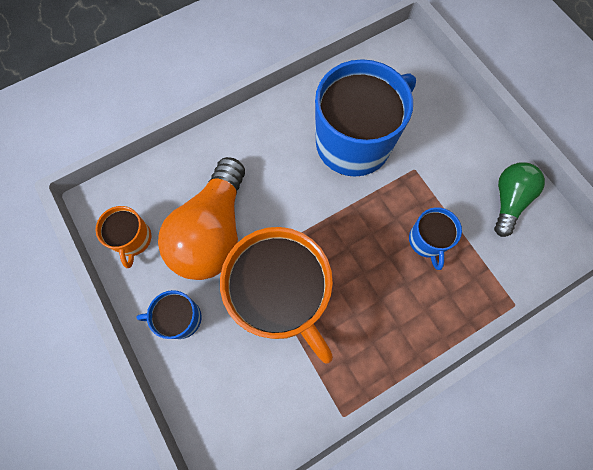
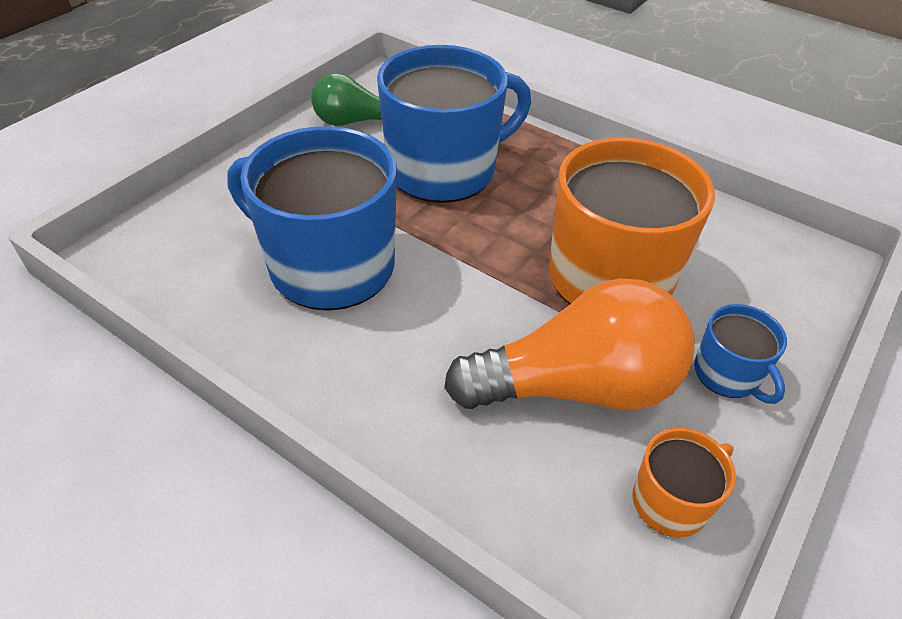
camera: 115 degrees left, 25 degrees down
(427, 241) = (444, 170): blue mug -> blue mug, size x2.13

